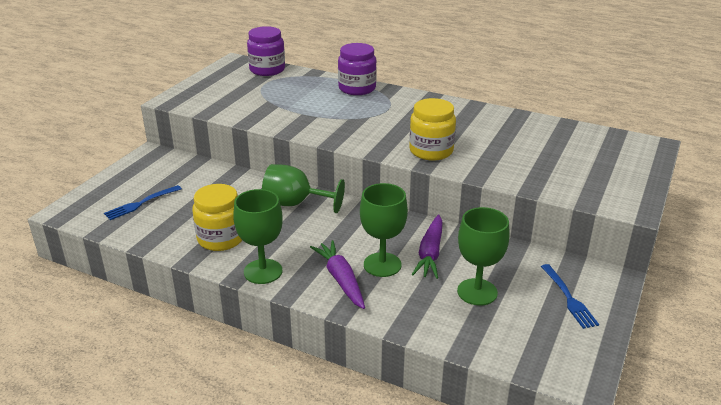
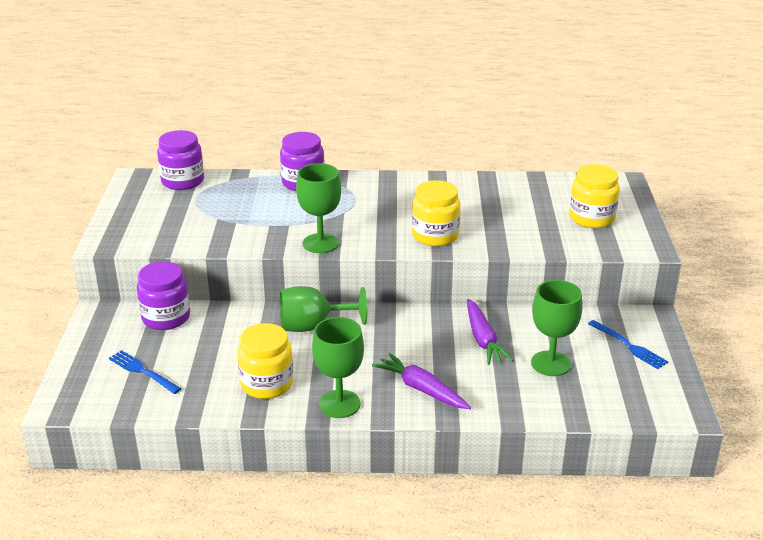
camera: 25 degrees left, 0 degrees up
(141, 203) = (142, 371): blue fork -> blue fork turned 105 degrees clockwise
(192, 169) = (166, 317): none -> purple jar
(382, 265) = (448, 363): green goblet -> green goblet (320, 243)
(593, 169) = (591, 218): none -> yellow jar

